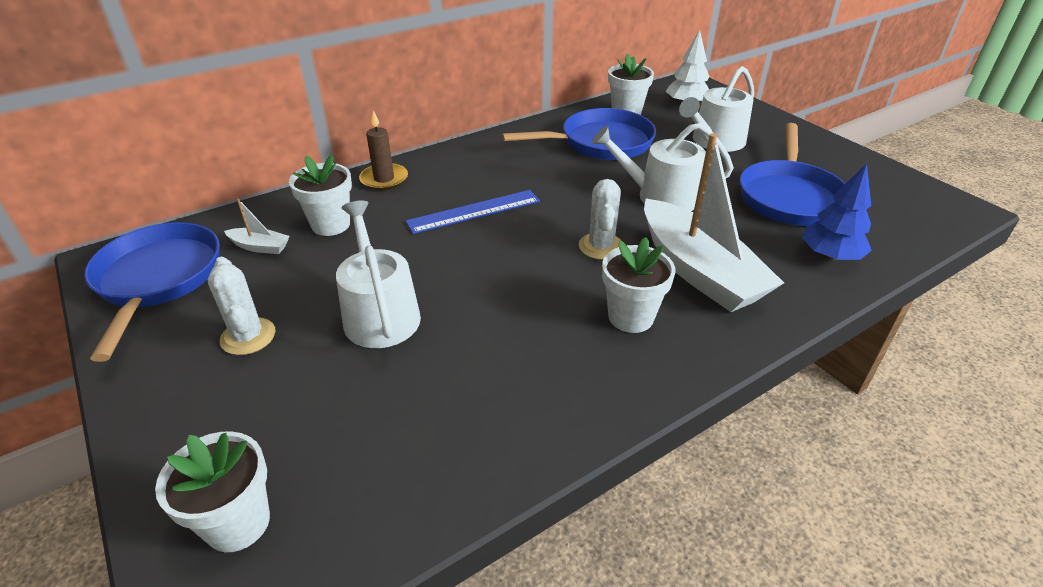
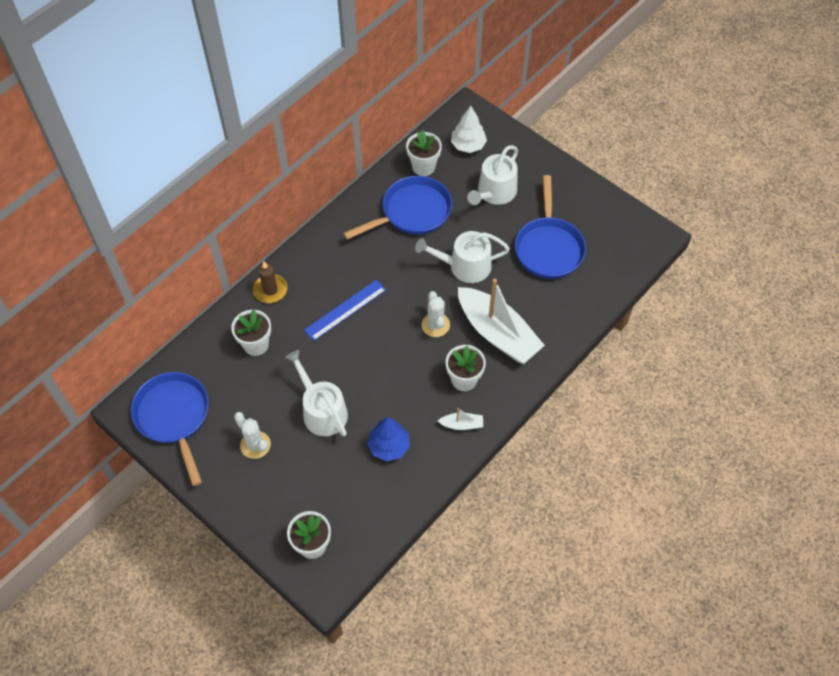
camera: 15 degrees left, 20 degrees up
(260, 247) = (220, 375): white boat -> white boat (462, 424)
(830, 256) = (573, 302): blue tree -> blue tree (389, 446)

